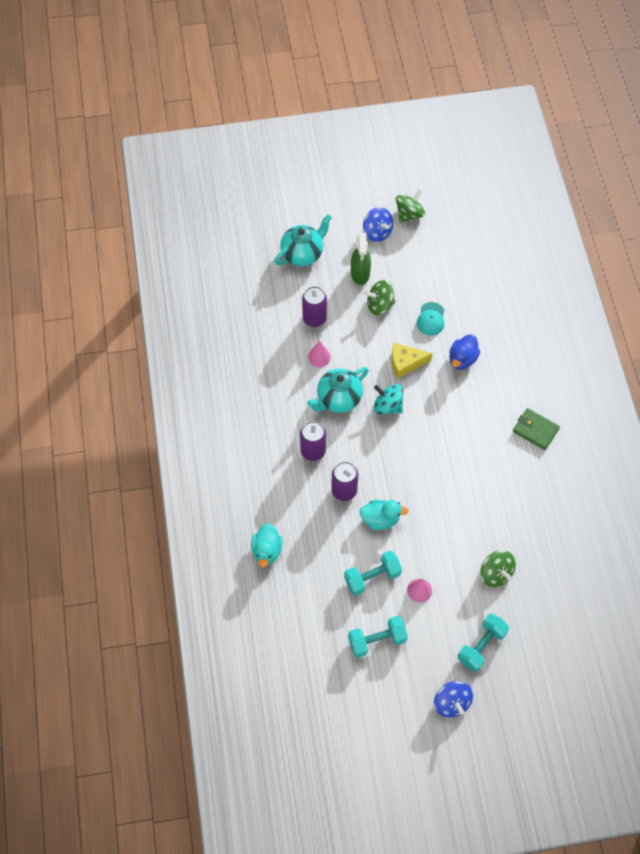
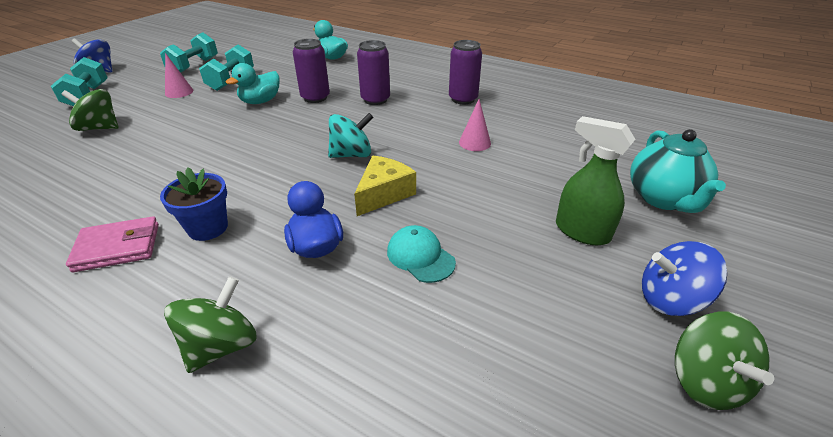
camera: 130 degrees right, 25 degrees down
(314, 318) = (534, 161): purple can -> purple can (463, 99)
(338, 399) = (407, 132): turquoise teapot -> none
(379, 305) = (502, 220): green spinning top -> green spinning top (221, 345)
(494, 410) = (208, 228): none -> blue flower pot
(535, 430) = (118, 247): green wallet -> pink wallet

